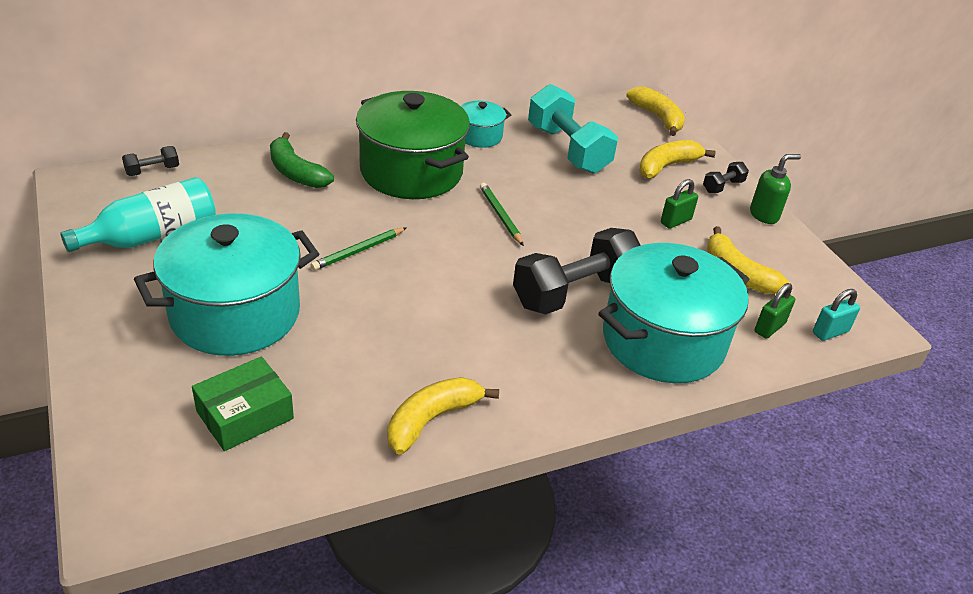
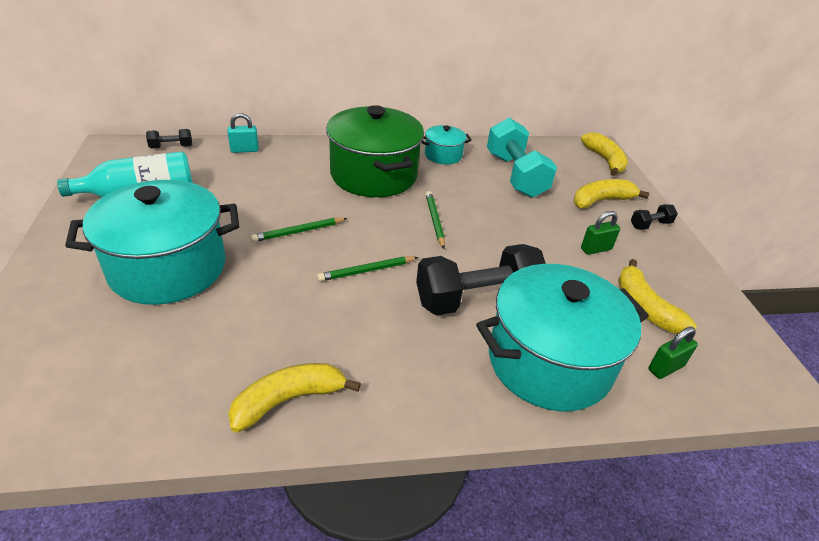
camera: 15 degrees right, 0 degrees up
(245, 415) = (123, 361): green box -> none
(296, 172) = (280, 163): green banana -> none
(451, 282) = (366, 270): none -> green pencil
(764, 215) = (685, 256): green soap dispenser -> none
(830, 332) = (732, 384): turquoise padlock -> turquoise padlock (244, 150)

